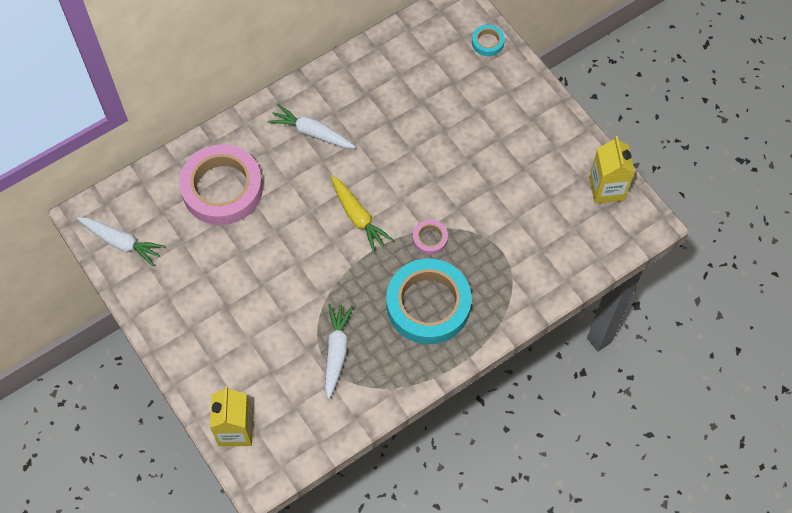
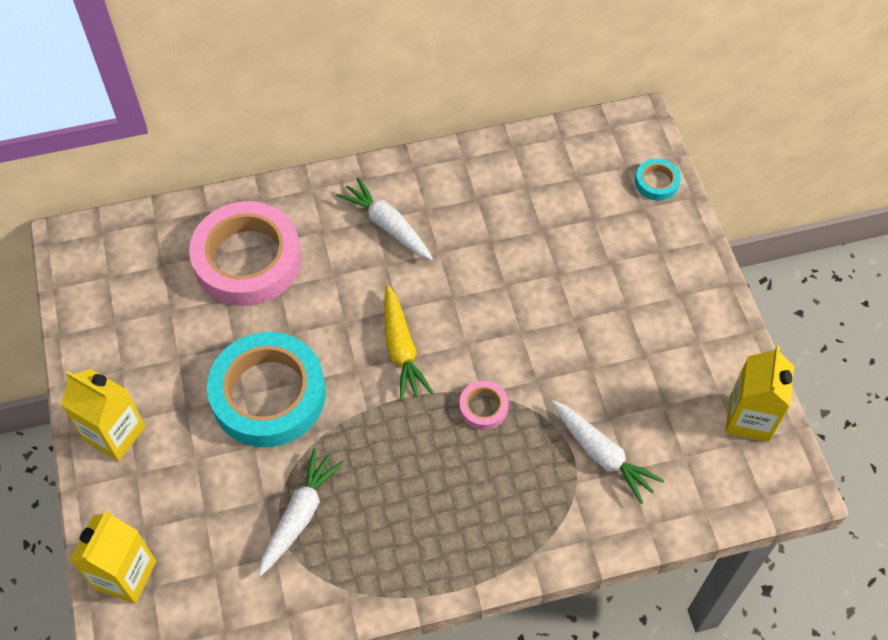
camera: 20 degrees right, 5 degrees down
(122, 242) = (97, 286): white carrot -> white carrot (602, 455)
(184, 340) = (115, 434): none -> yellow carton
(428, 305) = (446, 494): turquoise tape -> turquoise tape (268, 394)

